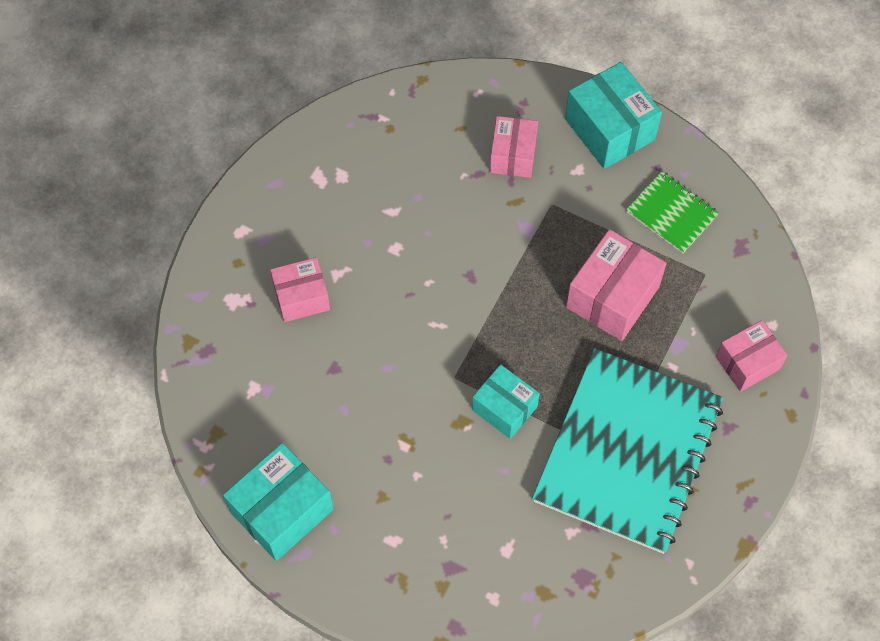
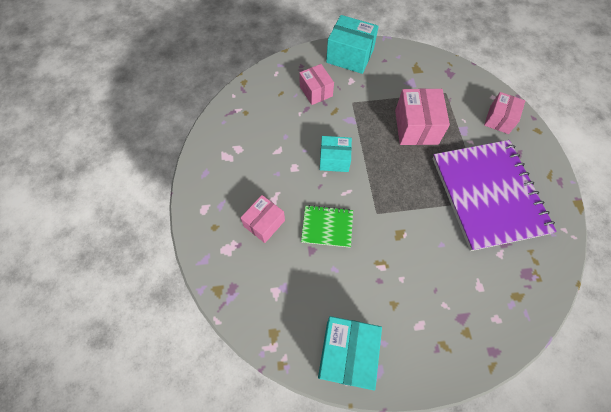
camera: 35 degrees left, 0 degrees up
(504, 408) = (414, 212): turquoise box -> turquoise box (334, 160)
(627, 452) = (488, 195): turquoise notebook -> purple notebook
(671, 213) = (408, 76): green notebook -> green notebook (327, 227)

